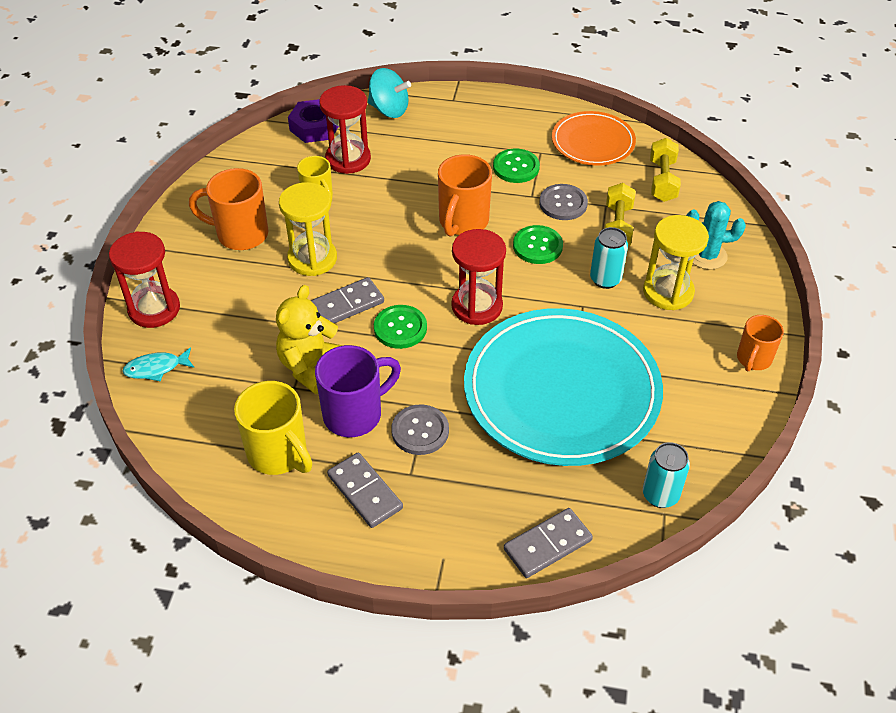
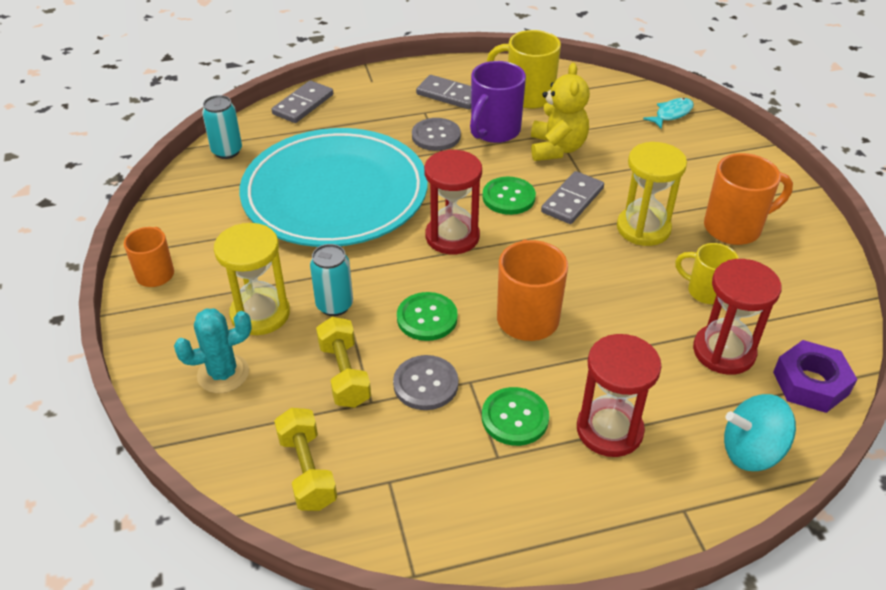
camera: 155 degrees right, 5 degrees down
(154, 309) = (726, 148): red hourglass -> red hourglass (609, 430)
(593, 142) = (433, 506): orange plate -> none

